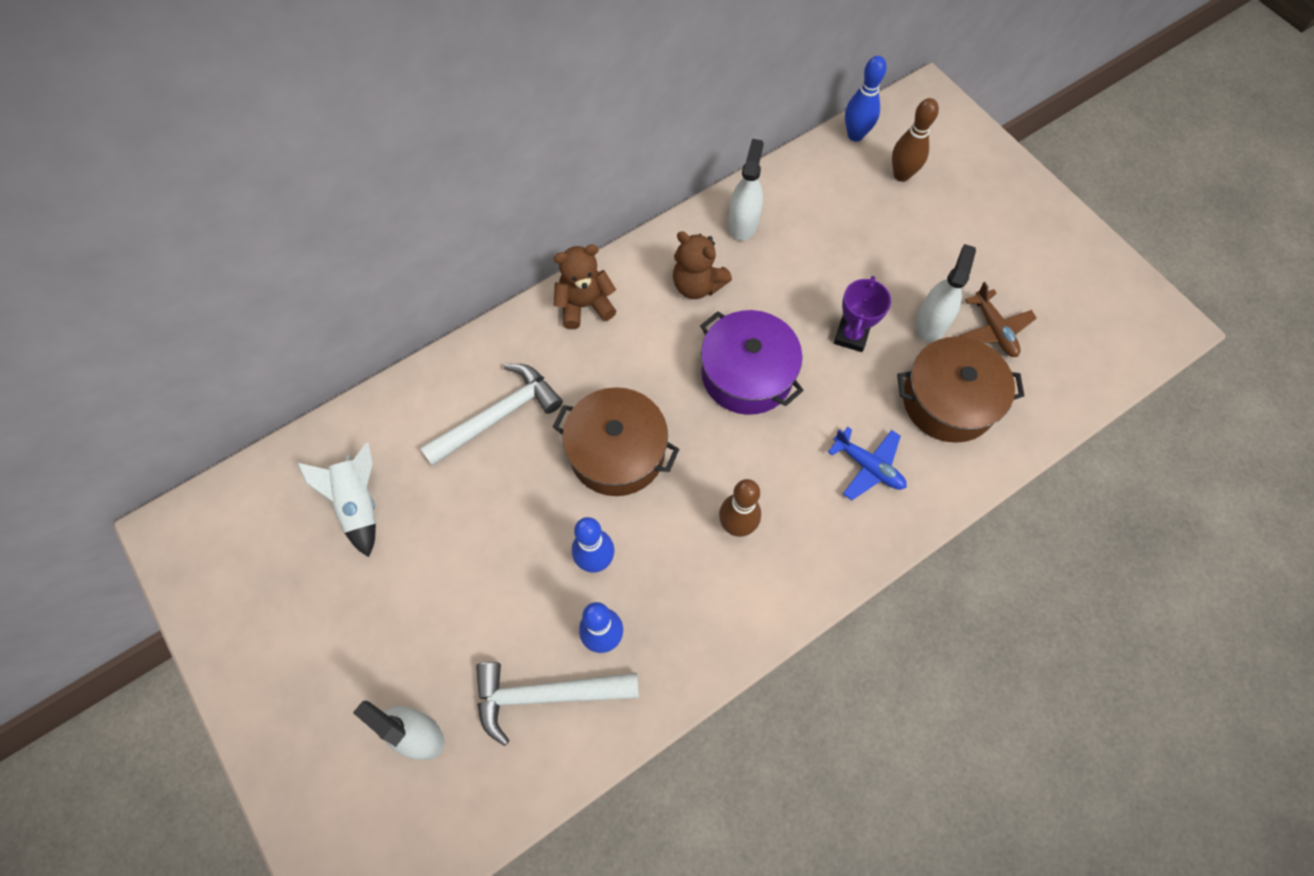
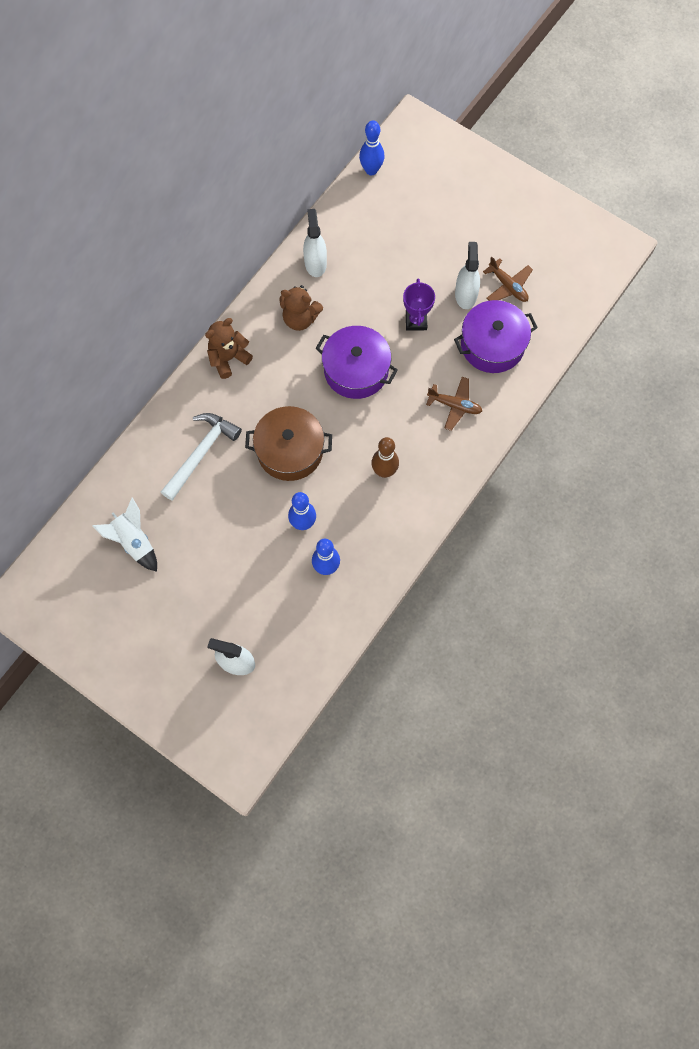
camera: 20 degrees left, 5 degrees up
(546, 694) = (305, 612): white hammer -> none
(868, 466) = (454, 405): blue plane -> brown plane
(901, 175) = (413, 191): brown bowling pin -> none
(948, 401) = (492, 345): brown pot -> purple pot

